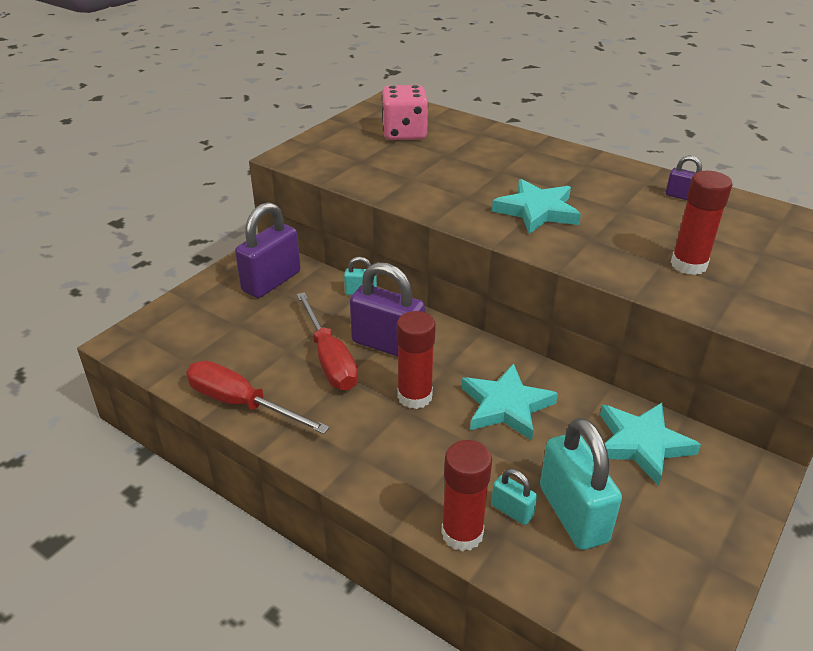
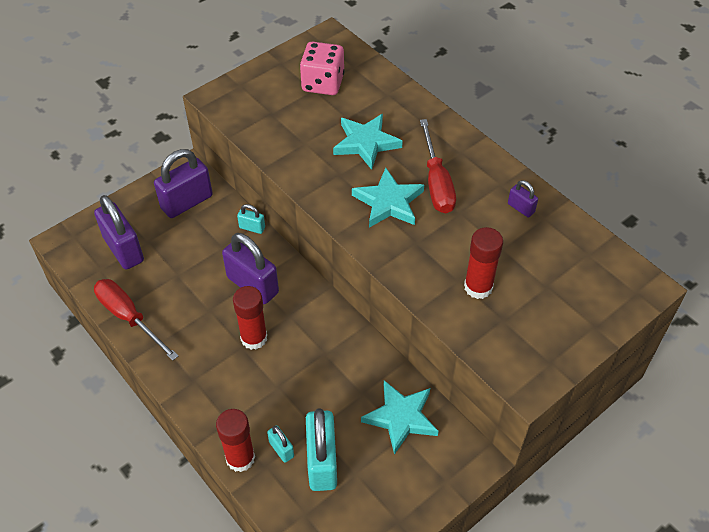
camera: 15 degrees right, 15 degrees up
(208, 337) = (124, 249): none -> purple padlock
(329, 359) = (204, 290): red screwdriver -> red screwdriver (436, 182)
(506, 406) = (317, 361): turquoise star -> turquoise star (366, 143)

